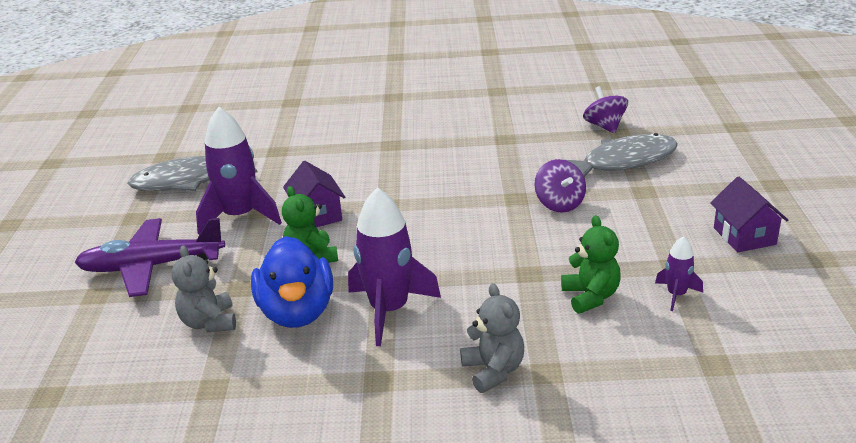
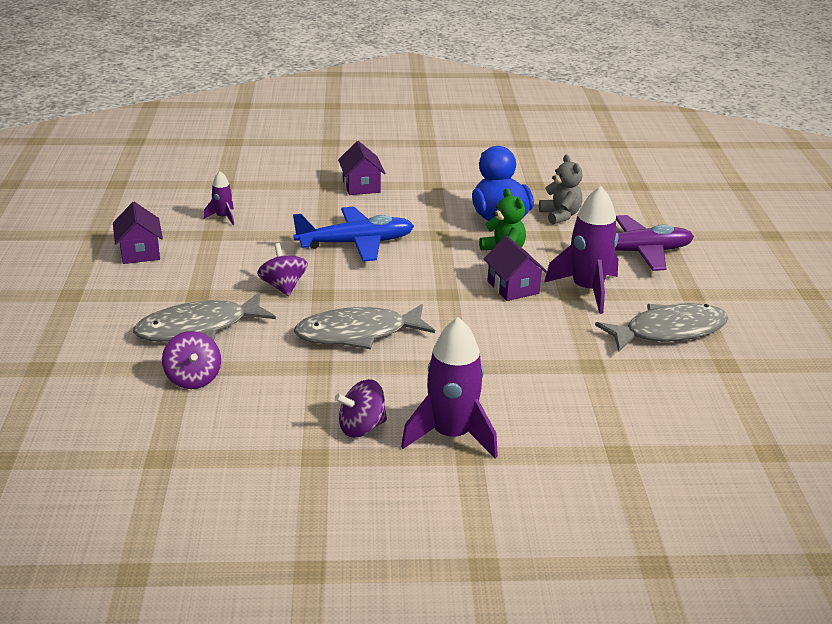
camera: 175 degrees right, 0 degrees up
(389, 310) = (432, 217): purple rocket -> purple rocket (451, 435)
(467, 106) = (361, 427): none -> purple spinning top
(476, 164) = (358, 334): none -> grey fish
(489, 262) = (355, 243): none -> blue plane
(493, 371) = (361, 186): grey teddy bear -> purple house
(590, 297) = (285, 219): green teddy bear -> none

